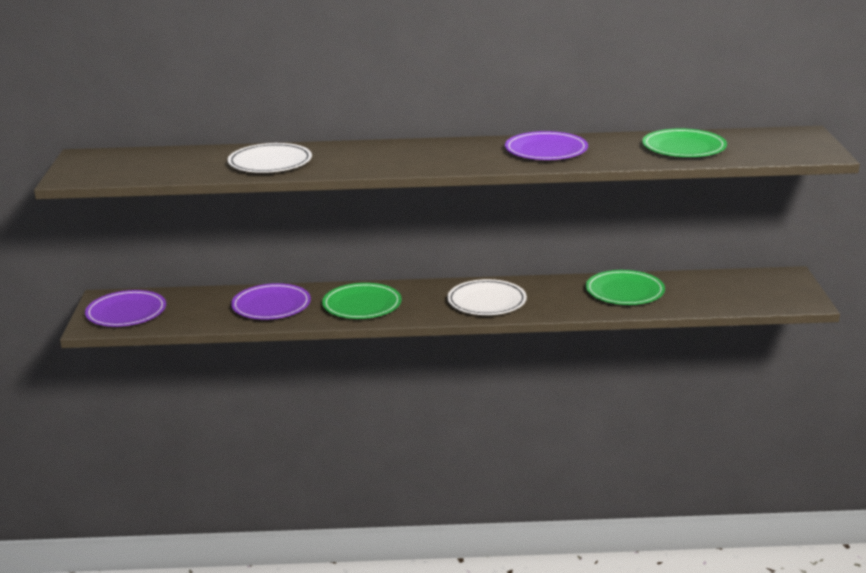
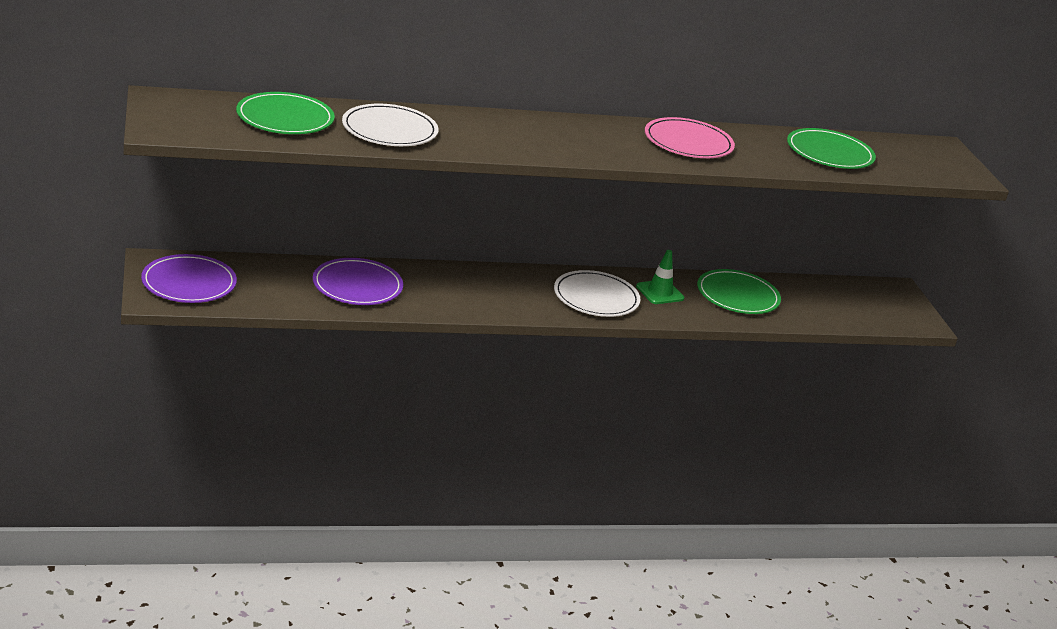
camera: 15 degrees left, 5 degrees up
(362, 305) = (460, 292): green plate -> green plate (285, 118)
(546, 150) = (688, 142): purple plate -> pink plate
(549, 293) = (659, 292): none -> green traffic cone

